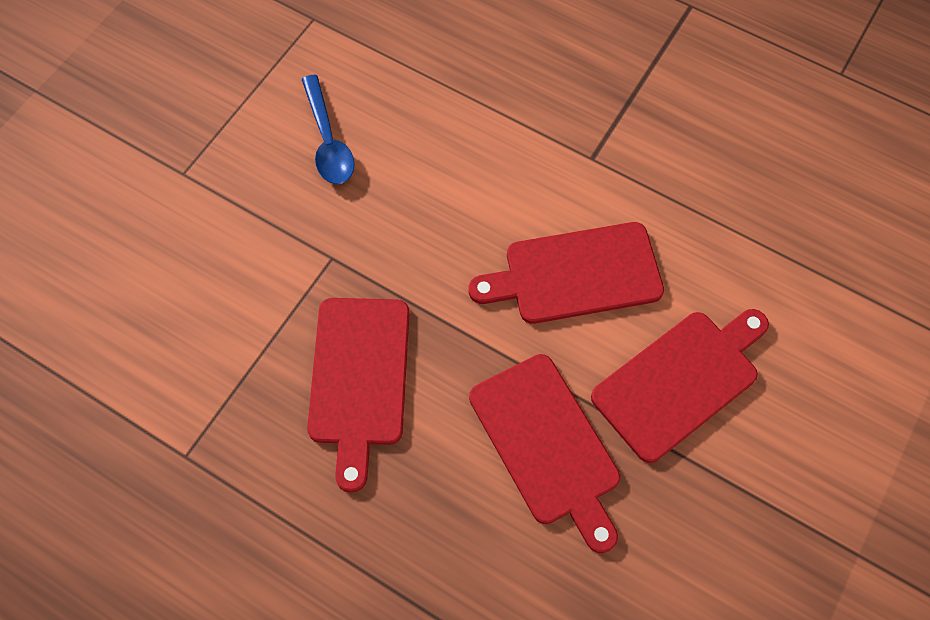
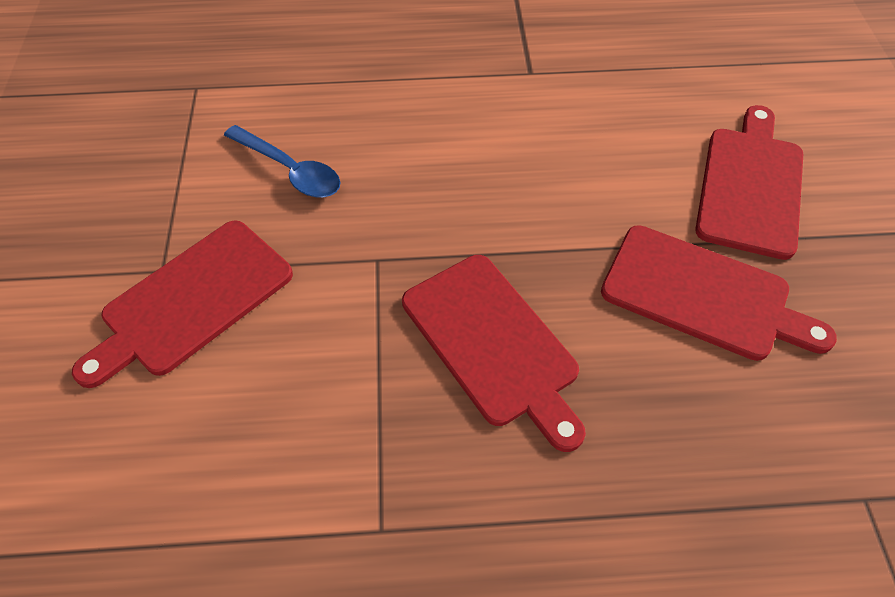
camera: 35 degrees left, 10 degrees down
(576, 274) = (597, 157): red cutting board -> red cutting board (192, 300)

